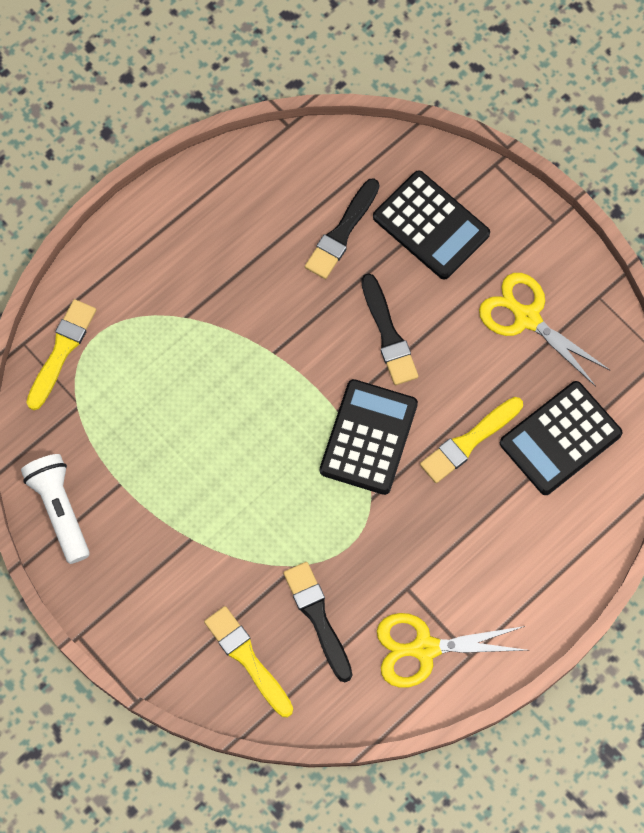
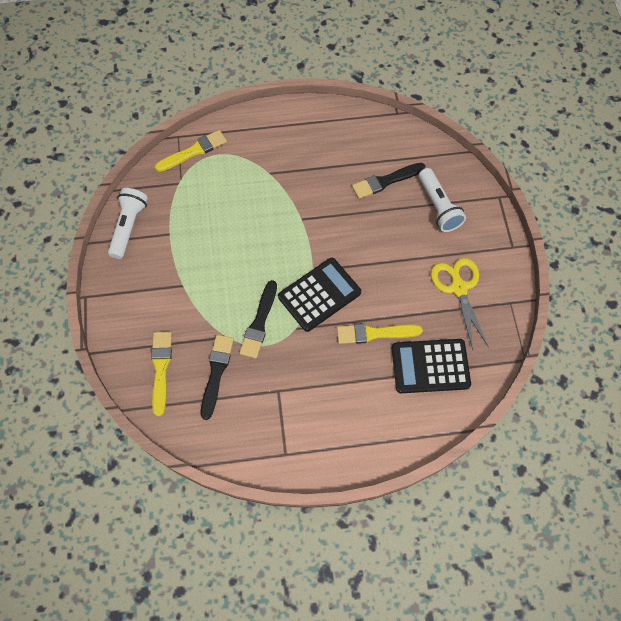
camera: 35 degrees right, 5 degrees down
(388, 334) = (372, 248): black brush -> black brush (259, 322)
(424, 648) = (262, 431): yellow scissors -> none
(431, 226) = (438, 206): black calculator -> white flashlight

